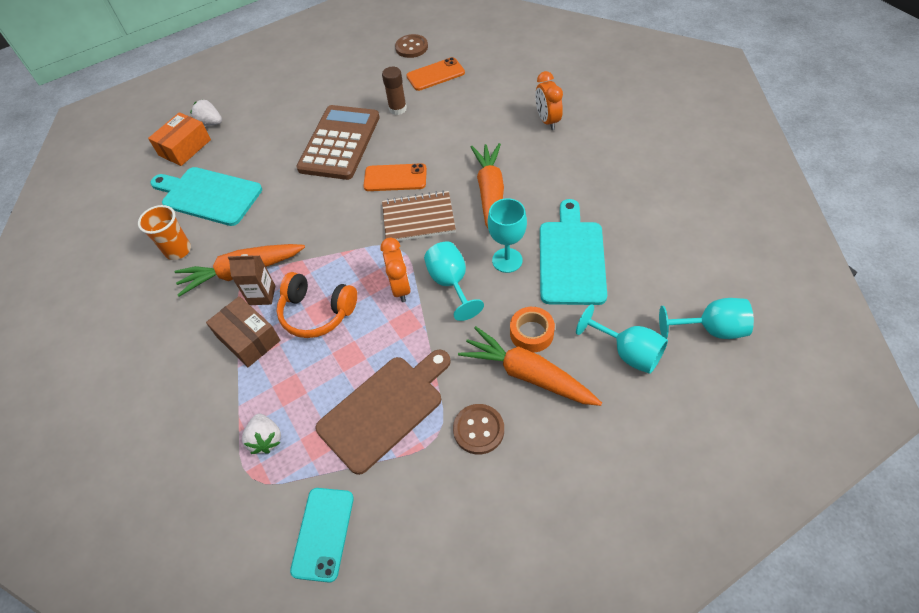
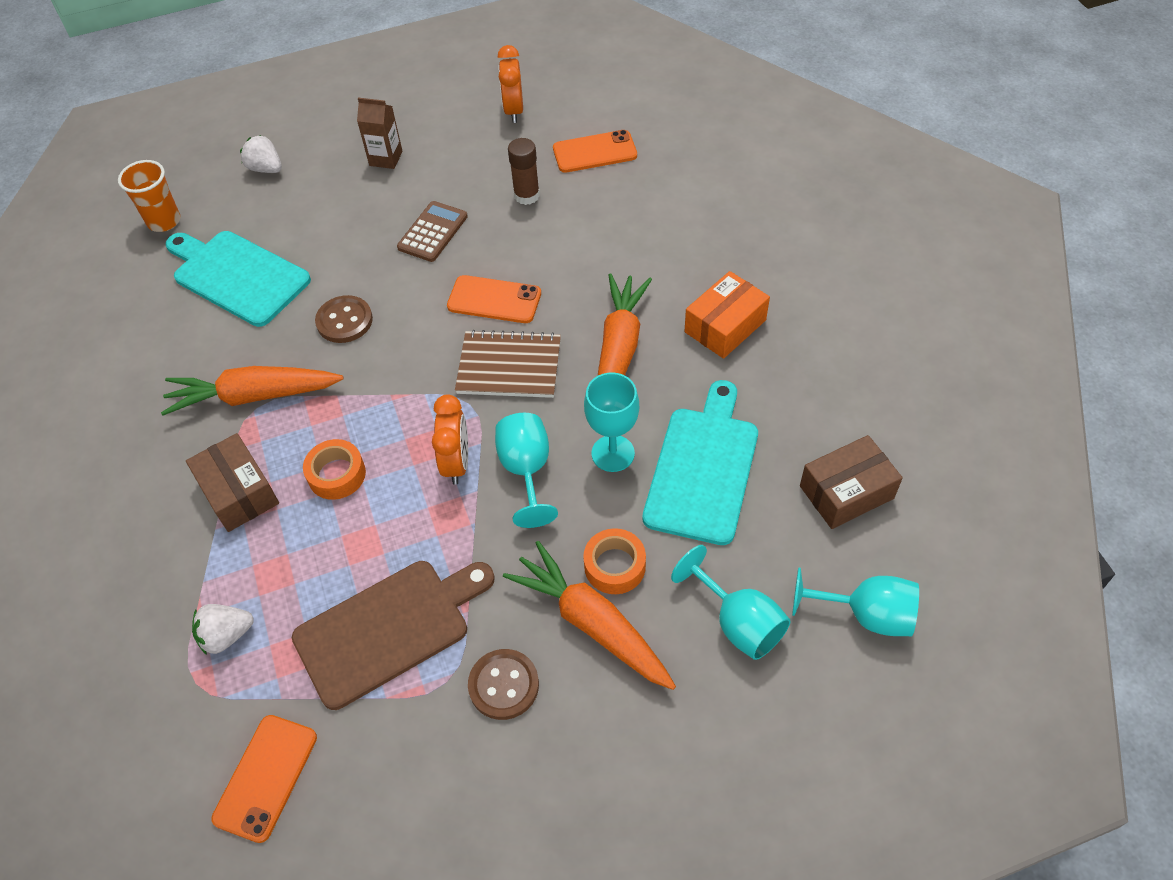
camera: 10 degrees right, 0 degrees up
(178, 250) = (179, 348): orange cup -> orange cup (164, 221)
(185, 147) = (223, 199): orange box -> orange box (725, 326)
(262, 295) = (272, 434): brown carton -> brown carton (386, 158)
(266, 439) = (226, 635): white strawberry -> white strawberry turned 75 degrees clockwise
(317, 312) = (337, 474): orange headphones -> orange tape
(323, 533) = (266, 777): turquoise phone -> orange phone
(340, 143) = (433, 232): brown calculator -> brown calculator, size x0.53
(411, 47) = (573, 103): brown button -> brown button (344, 321)
(547, 121) = (733, 254): orange clock -> orange clock (514, 111)
(671, 254) = (846, 492): none -> brown box

